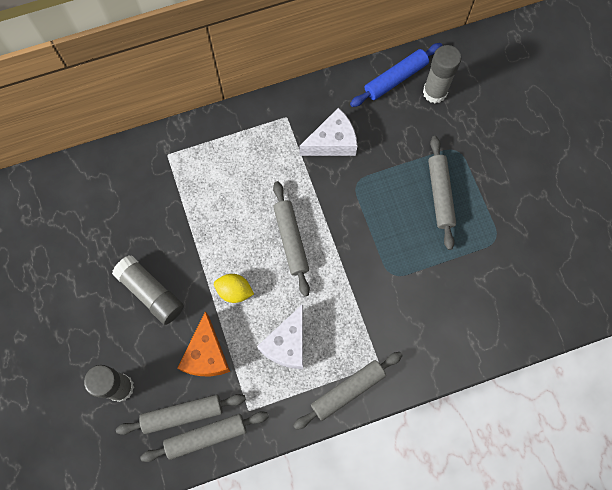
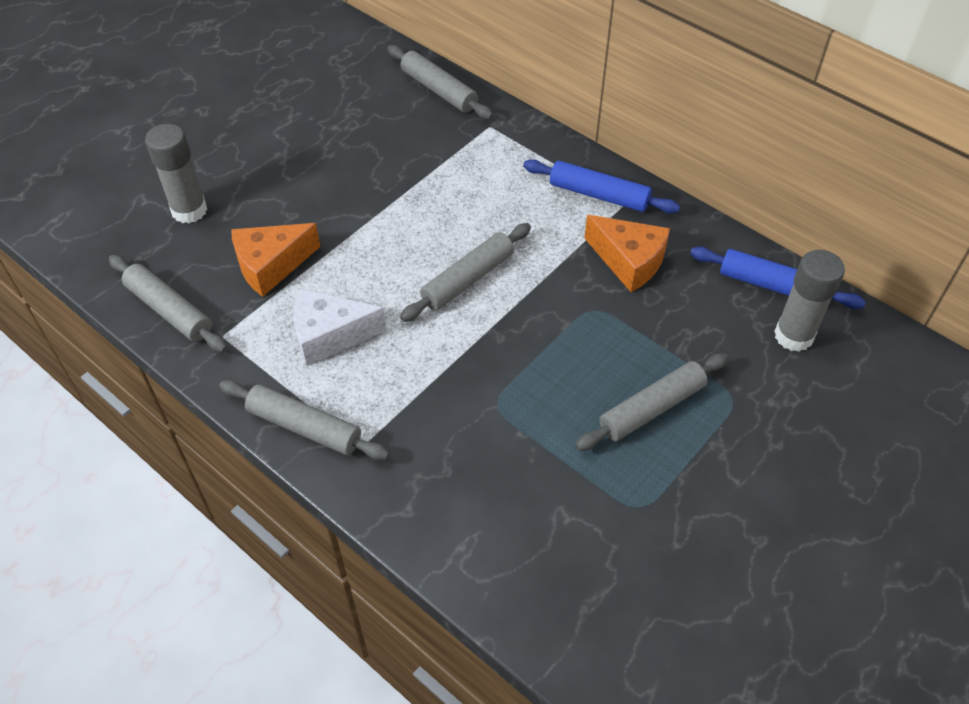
camera: 60 degrees right, 20 degrees down
(151, 293) = (315, 186): grey glue stick -> none
(182, 414) = (186, 277): grey rolling pin -> grey rolling pin (439, 90)
(234, 291) = (365, 256): yellow lemon -> none
(270, 126) = (598, 195): none -> blue rolling pin
(332, 142) = (628, 261): white cheese -> orange cheese

